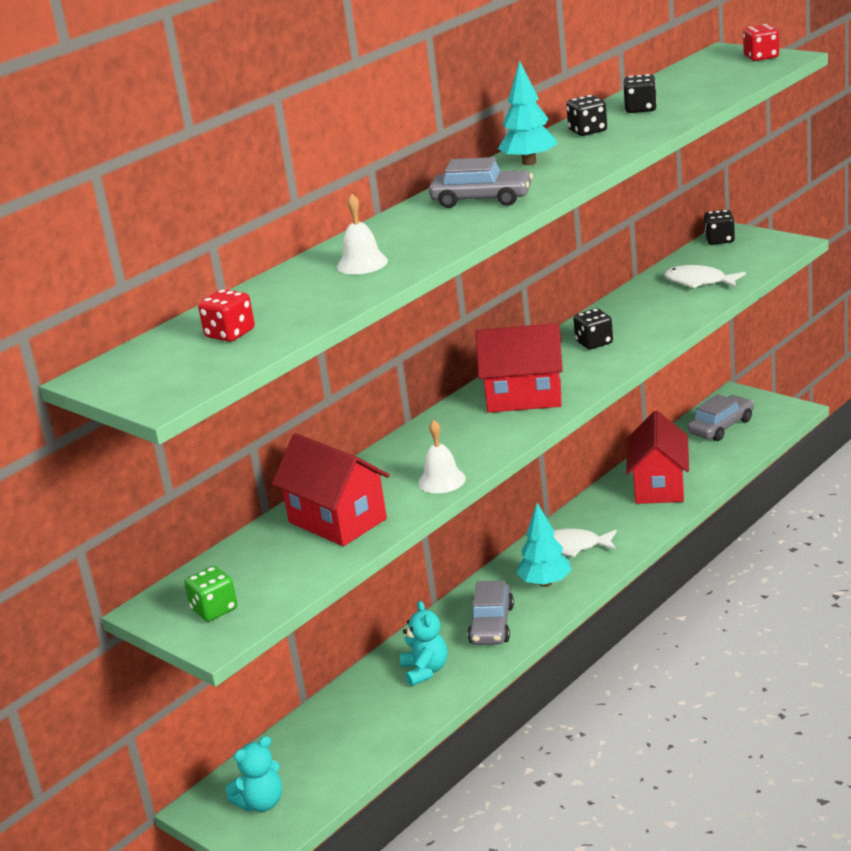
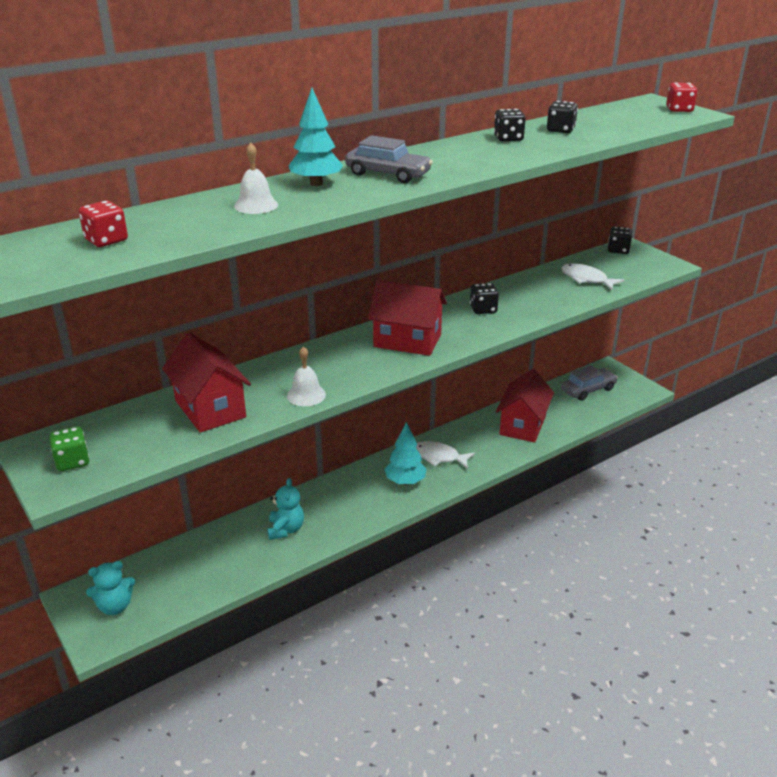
camera: 10 degrees right, 5 degrees up
(491, 625) = (351, 505): grey car -> none
(529, 162) = (446, 153): turquoise tree -> turquoise tree (316, 183)

